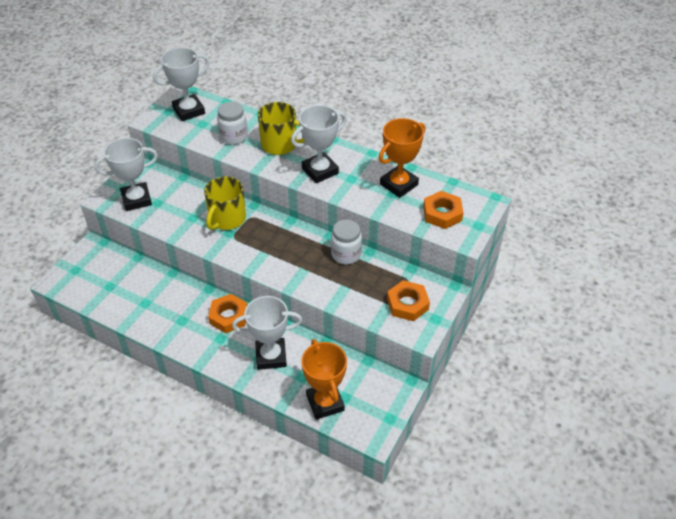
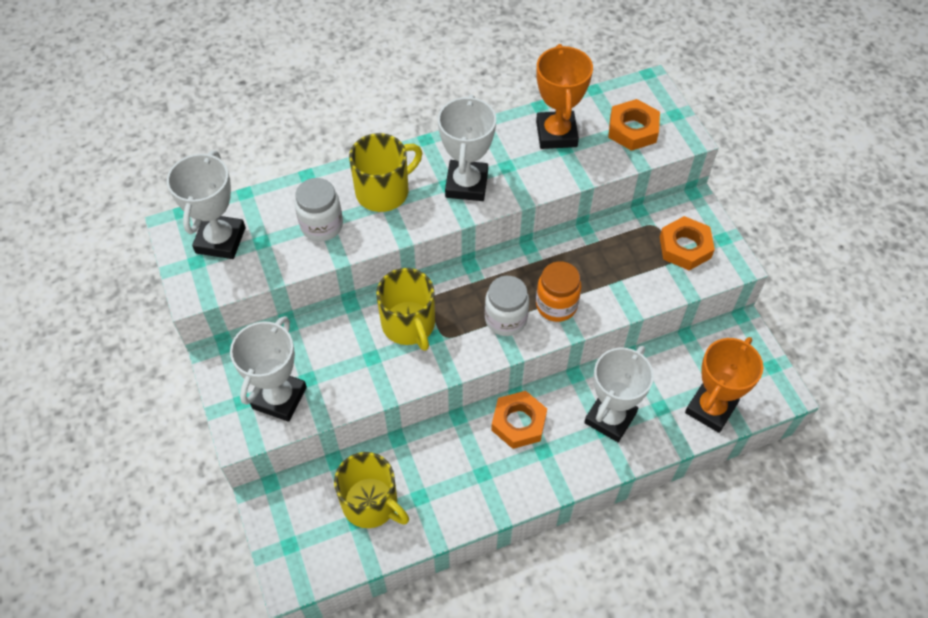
camera: 50 degrees left, 10 degrees up
(124, 286) = (371, 503): none -> yellow mug
(301, 270) = (556, 305): none -> orange jar
(325, 402) = (710, 408): orange trophy -> orange trophy turned 75 degrees counterclockwise
(346, 254) = (570, 251): white jar -> white jar (505, 319)

